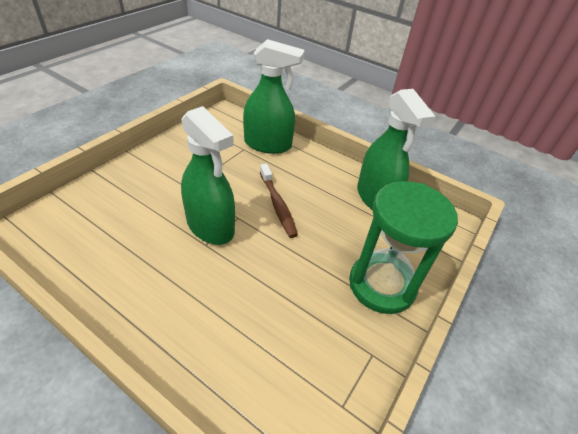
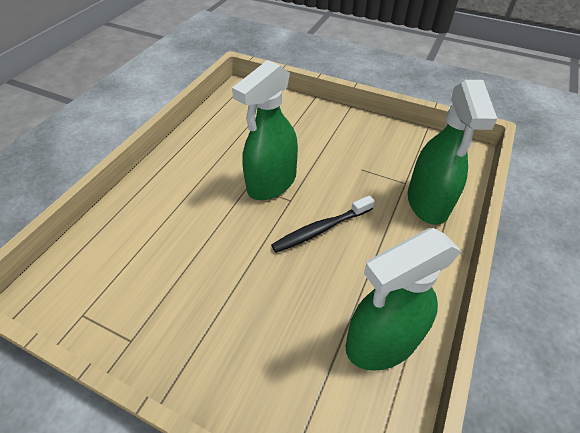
camera: 85 degrees right, 5 degrees up
(277, 205) = (321, 229): brown toothbrush -> black toothbrush
(382, 285) = (220, 350): green hourglass -> none

